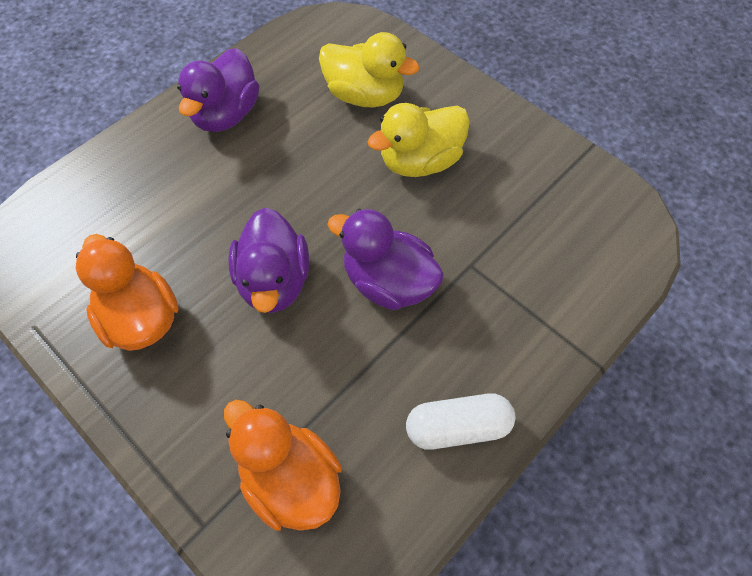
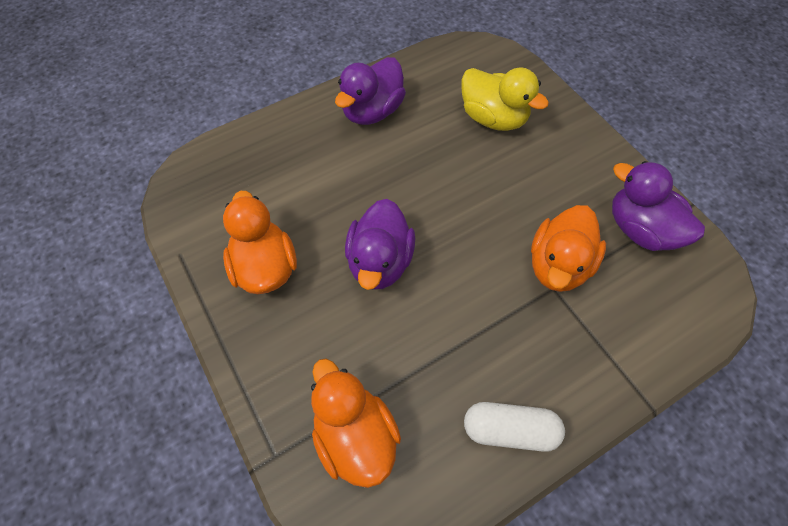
camera: 15 degrees right, 0 degrees up
(388, 282) = (477, 286): purple duck -> purple duck (640, 229)
(420, 161) = (529, 186): yellow duck -> none
(470, 240) = (558, 265): none -> orange duck

